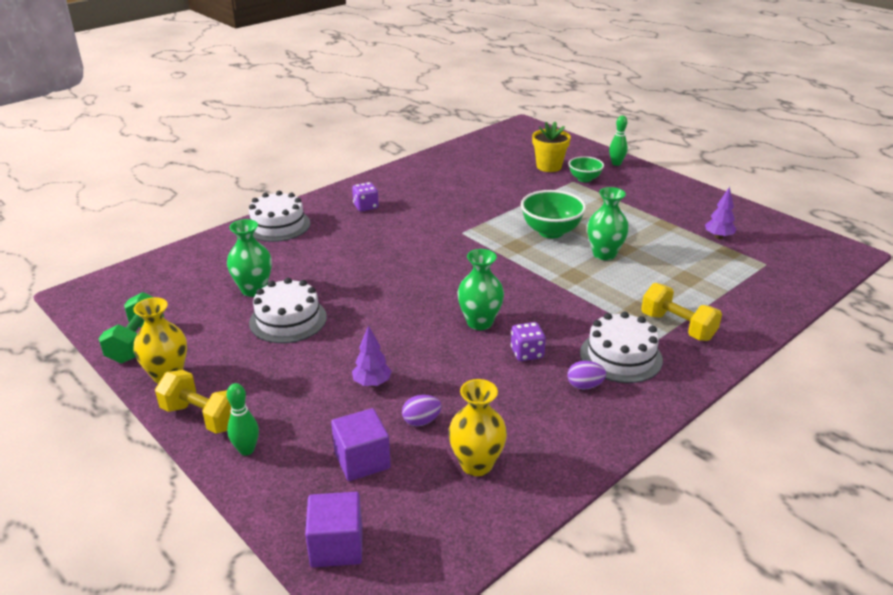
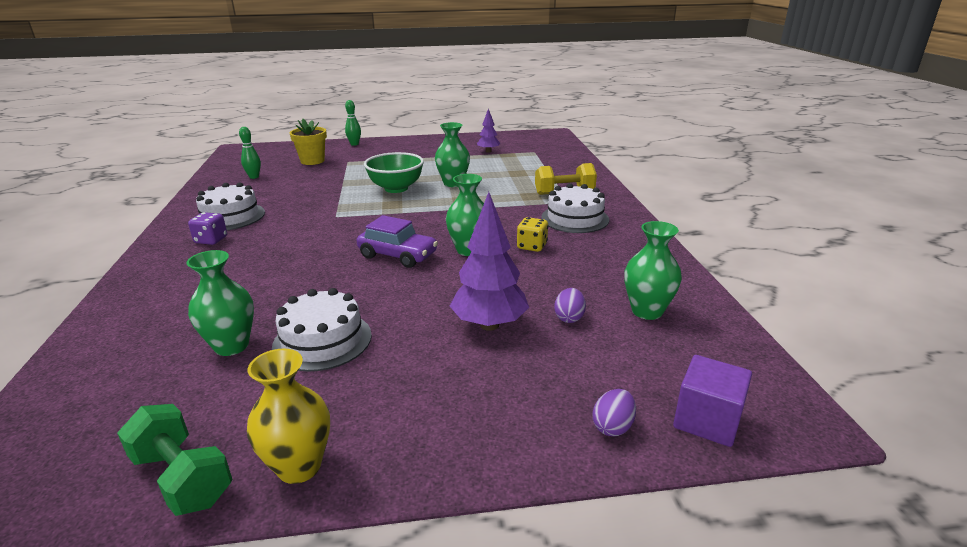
camera: 55 degrees left, 5 degrees down
(202, 417) = (418, 458): yellow dumbbell -> none
(246, 450) = (513, 438): green bowling pin -> green bowling pin (254, 177)
(278, 225) = (140, 294): white cake -> white cake (230, 216)
(362, 460) = (595, 366): purple cube -> none
(372, 383) = (489, 325): purple tree -> purple tree, size x1.78
(431, 292) = (398, 255): none -> purple car
(476, 464) = (647, 311): yellow vase -> green vase
(527, 353) = (532, 246): purple dice -> yellow dice
(584, 179) = (352, 158): green bowl -> none
(584, 386) = (594, 240): purple egg -> purple egg (613, 427)

